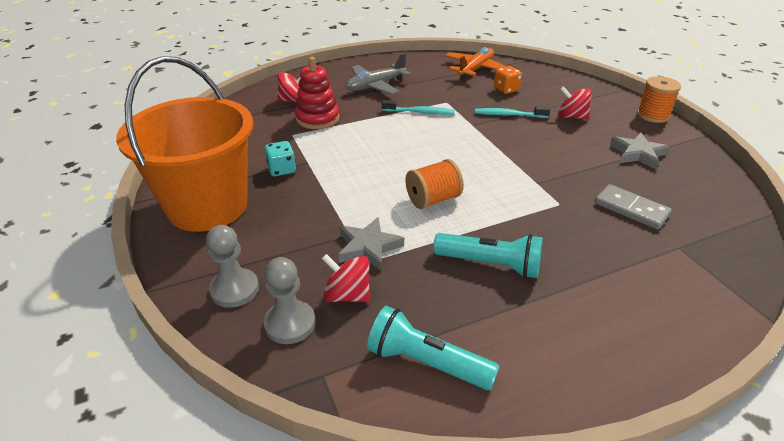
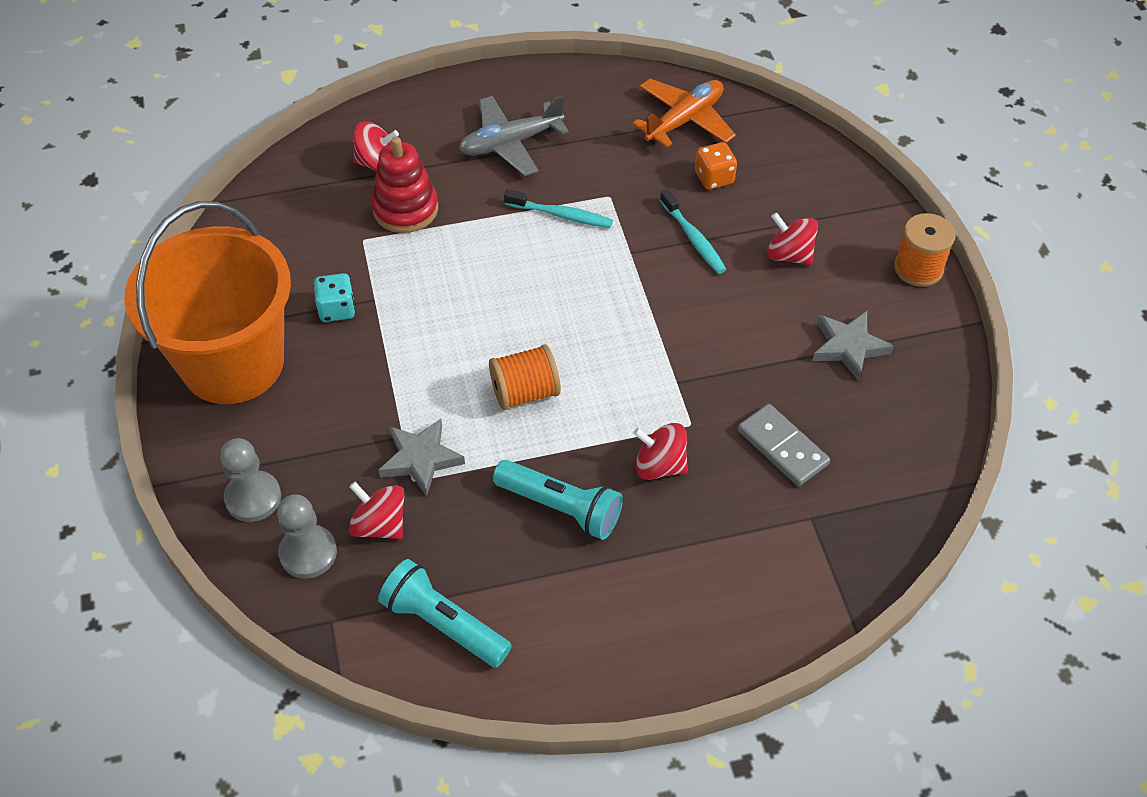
camera: 10 degrees right, 15 degrees up
(508, 115) = (693, 238): turquoise toothbrush -> turquoise toothbrush turned 135 degrees counterclockwise
(551, 229) = (659, 465): none -> red spinning top

